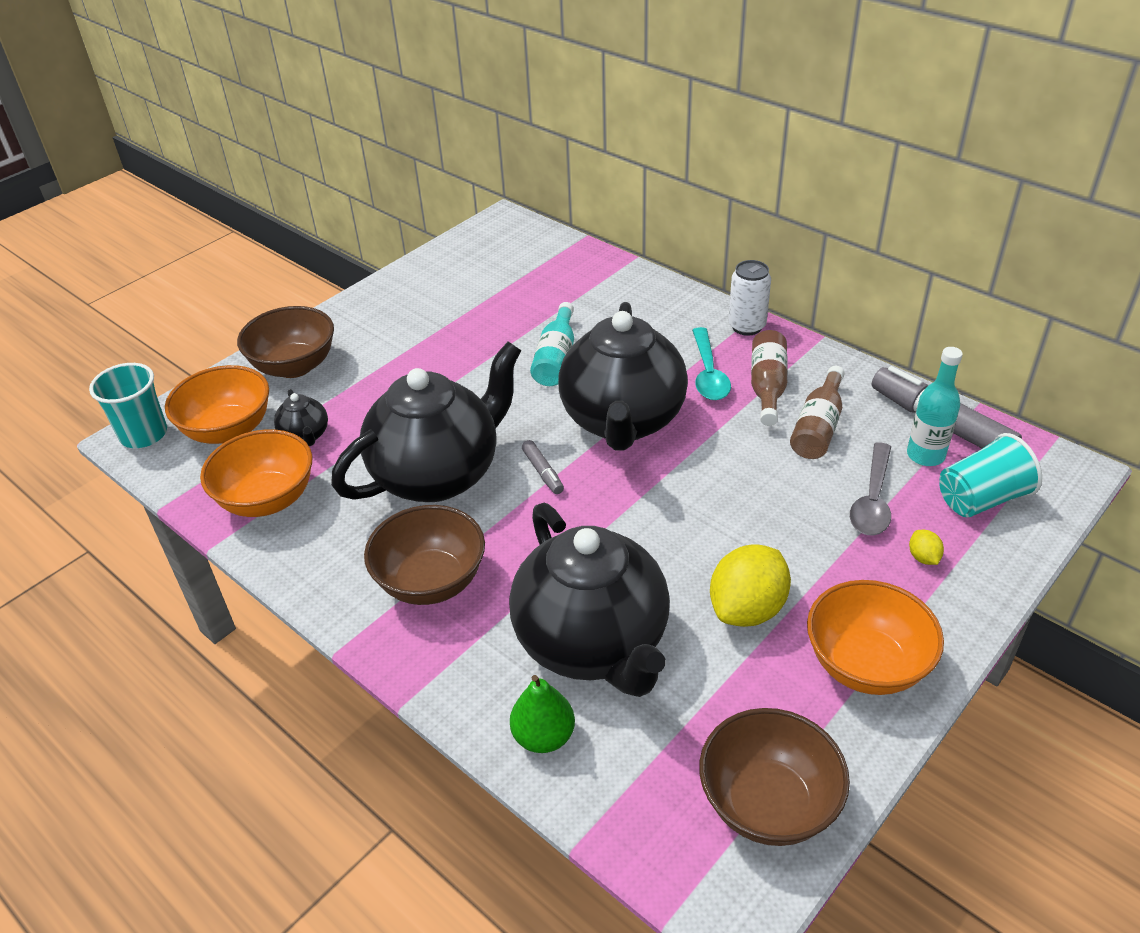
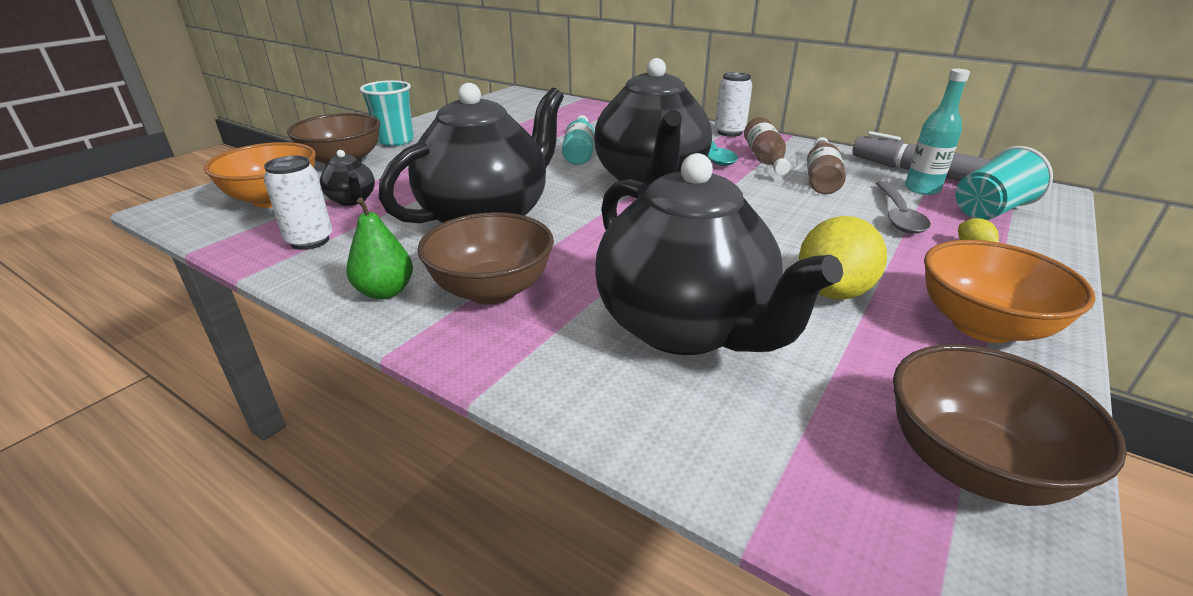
camera: 10 degrees left, 10 degrees down
(144, 434) = (184, 205): turquoise cup -> turquoise cup (395, 141)
(267, 499) = (310, 241): orange bowl -> white can
(543, 472) = (588, 212): grey marker -> none
(543, 736) = (659, 417): green pear -> green pear (385, 292)

